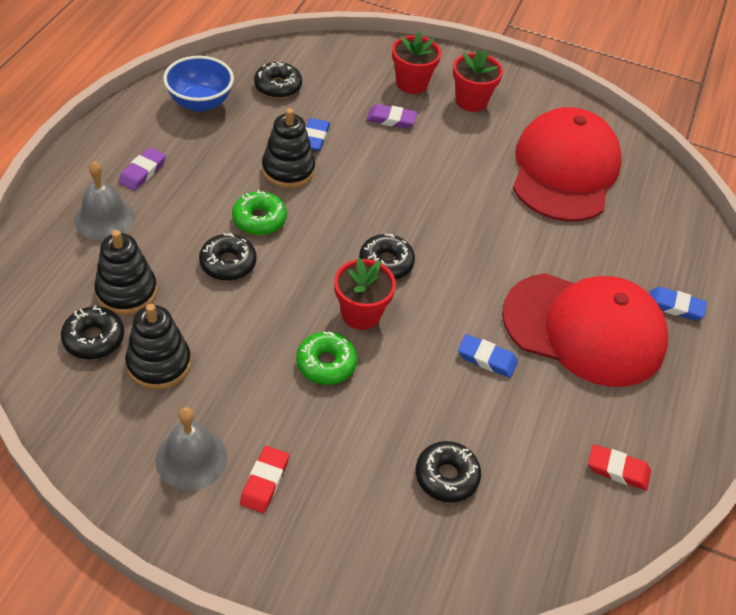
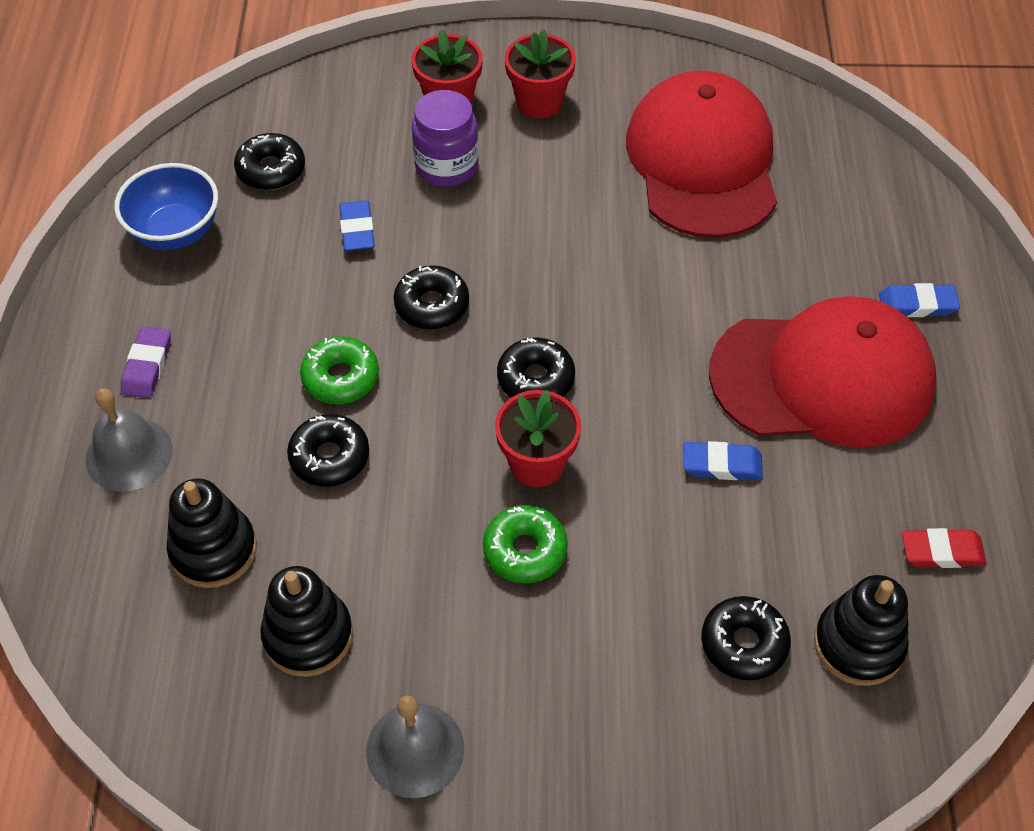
camera: 15 degrees left, 5 degrees up
(94, 339) = (203, 634): black donut -> black donut (432, 305)
(264, 481) = (523, 743): red eraser -> none
(288, 170) = (345, 291): black stacking toy -> black stacking toy (858, 644)
(391, 119) = (446, 166): purple eraser -> purple jar

